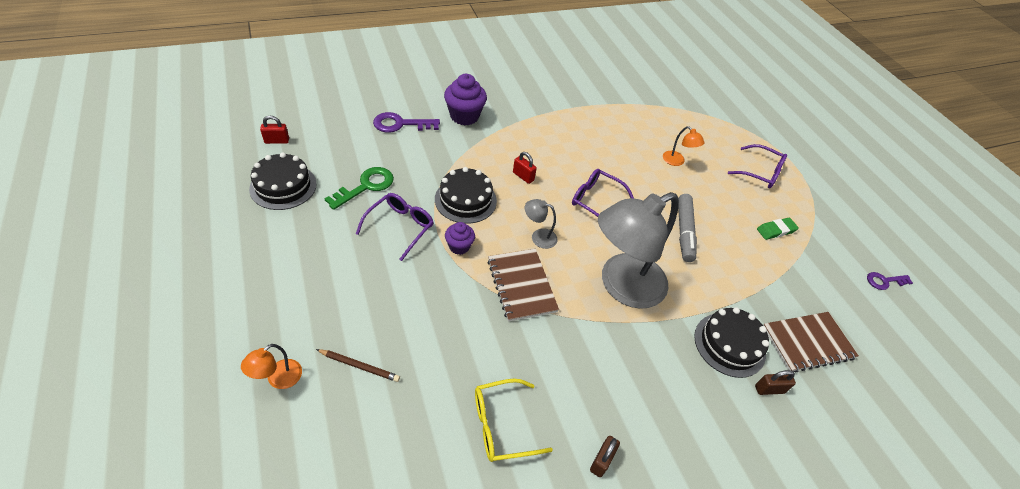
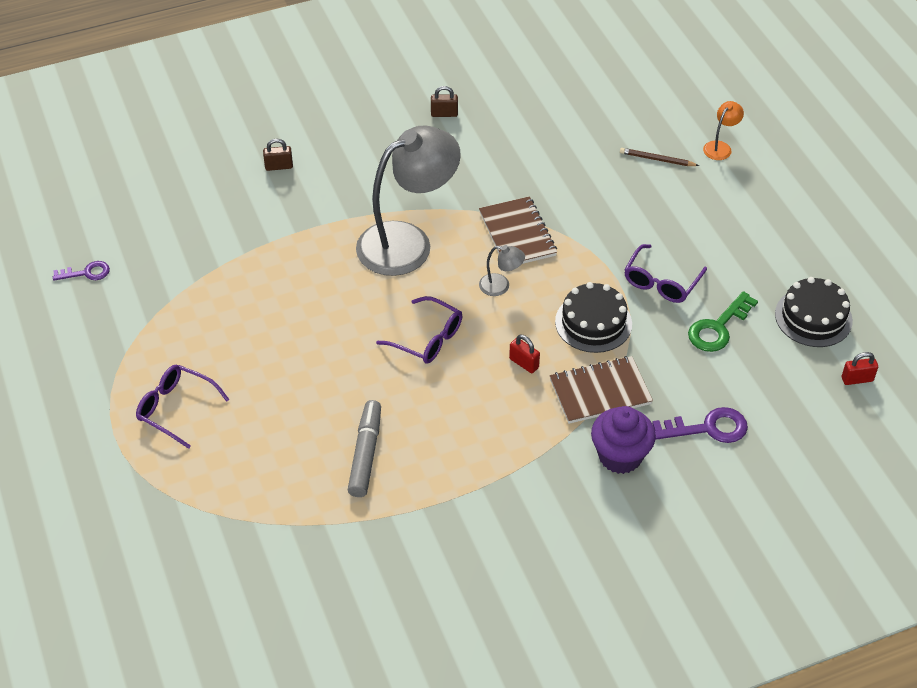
camera: 175 degrees left, 0 degrees up
(459, 246) = (590, 267): purple cupcake -> none
(501, 425) = (527, 129): yellow glasses -> none
(601, 461) = (444, 114): brown padlock -> brown padlock turned 60 degrees clockwise
(677, 161) = (300, 413): orange lamp -> none
(684, 232) = (319, 309): grey marker -> grey marker (365, 454)
(729, 344) = (304, 198): black cake -> none
(776, 230) = (195, 322): green eraser -> none
(807, 343) = (219, 205): brown notebook -> brown notebook (600, 392)

